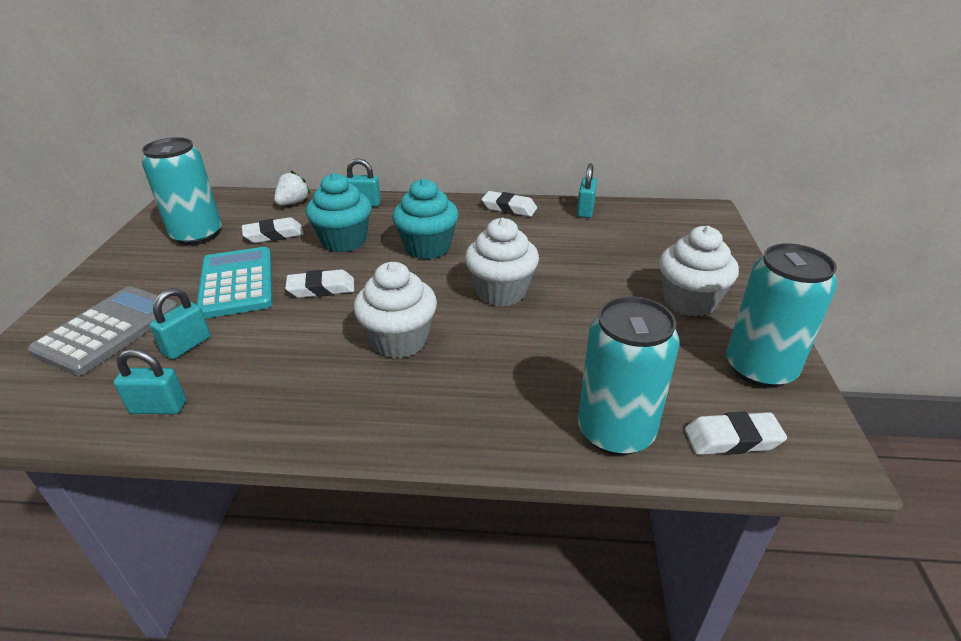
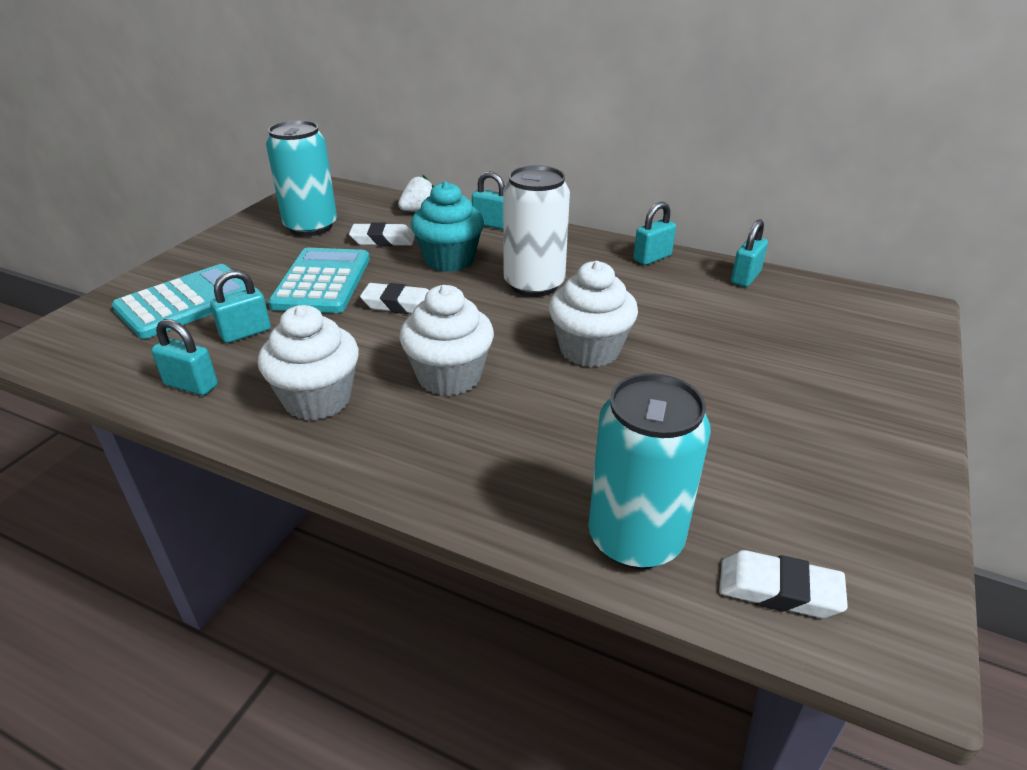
camera: 20 degrees right, 0 degrees up
(108, 330) = (186, 302): grey calculator -> turquoise calculator
(427, 248) = (534, 284): turquoise cupcake -> white can
(509, 208) = (652, 258): white eraser -> turquoise padlock
(689, 301) = (820, 413): white cupcake -> white cupcake (317, 399)
(759, 369) = (869, 517): turquoise can -> none

